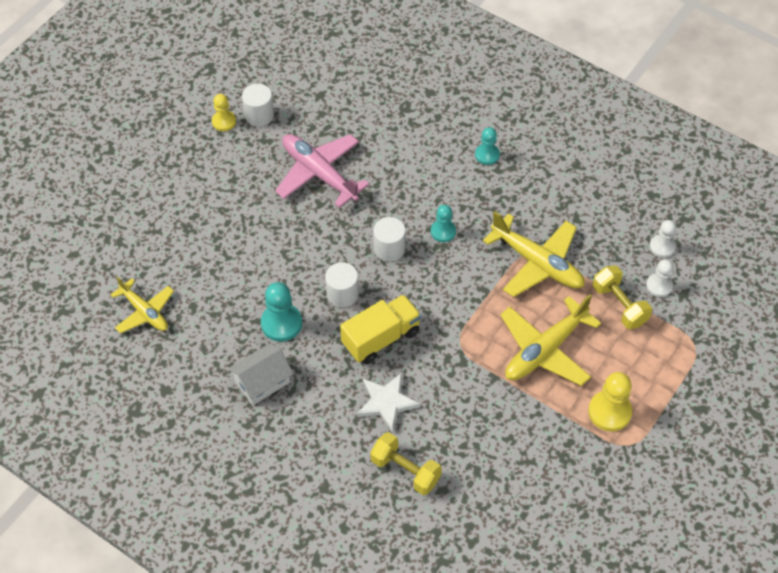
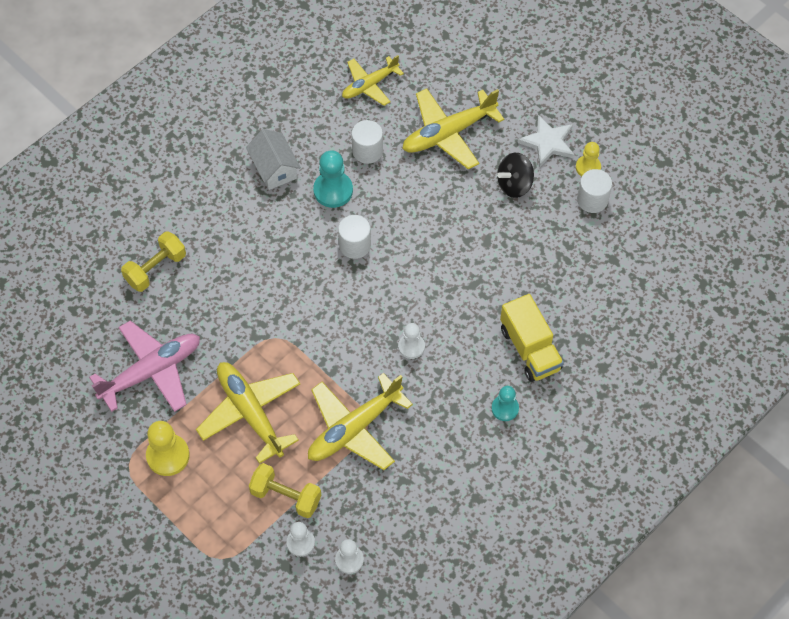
camera: 100 degrees right, 5 degrees up
(198, 235) = (448, 133): none -> yellow plane
(251, 175) = (514, 184): none -> black spinning top
(319, 173) = (506, 244): pink plane -> pink plane (152, 371)
(381, 338) = (298, 270): yellow truck -> yellow truck (530, 349)
(386, 402) = (228, 264): white star -> white star (548, 142)
(389, 249) = (400, 294): white cylinder -> white cylinder (367, 151)
(443, 231) = (411, 346): turquoise pawn -> white pawn
(619, 305) = (286, 496): yellow dumbbell -> yellow dumbbell turned 45 degrees clockwise

